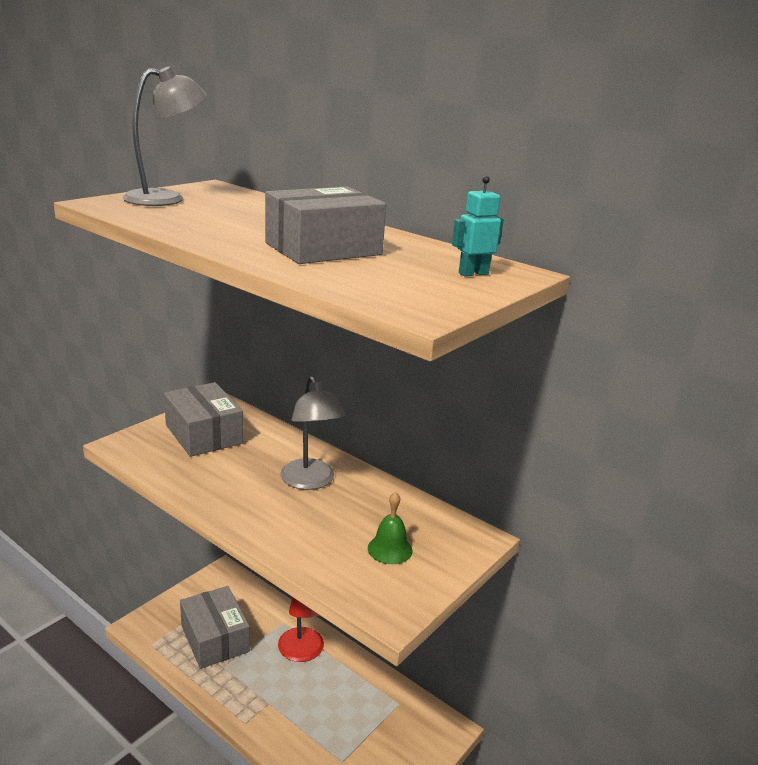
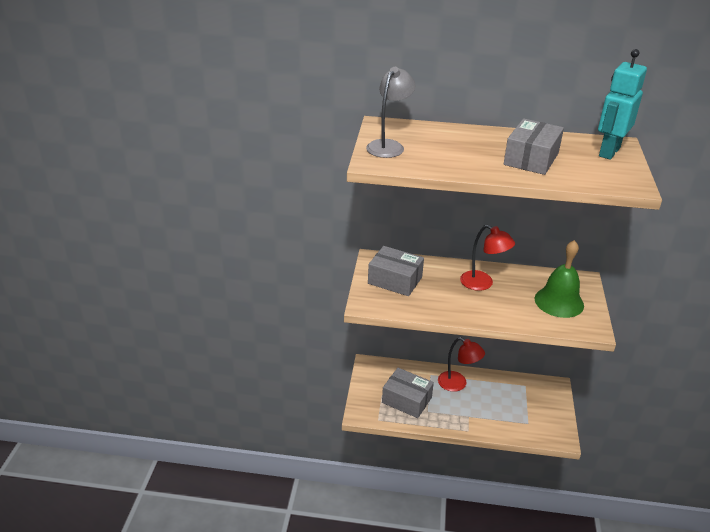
camera: 30 degrees left, 10 degrees up
(310, 482) = (482, 284): grey lamp -> red lamp
(390, 549) = (559, 302): green bell -> green bell, size x1.97
(473, 273) = (608, 152): turquoise robot -> turquoise robot, size x2.10

